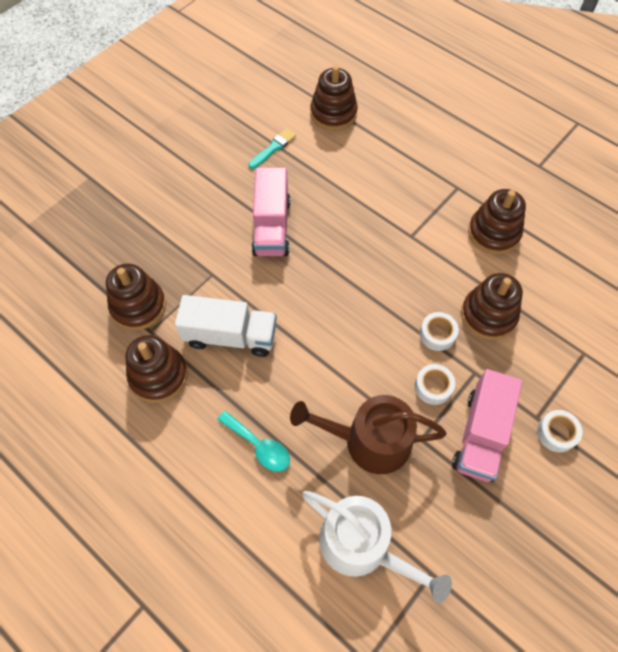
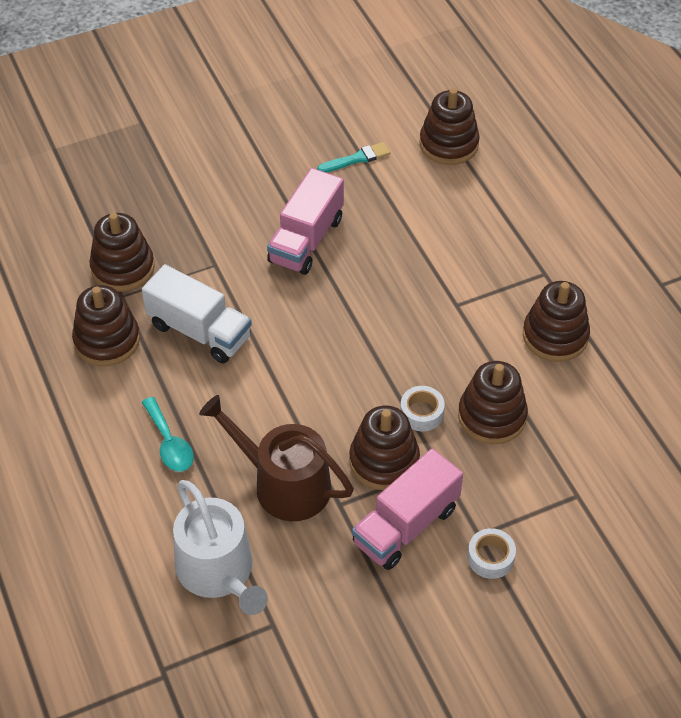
camera: 25 degrees right, 10 degrees down
(433, 387) = (384, 461): white tape -> brown stacking toy

